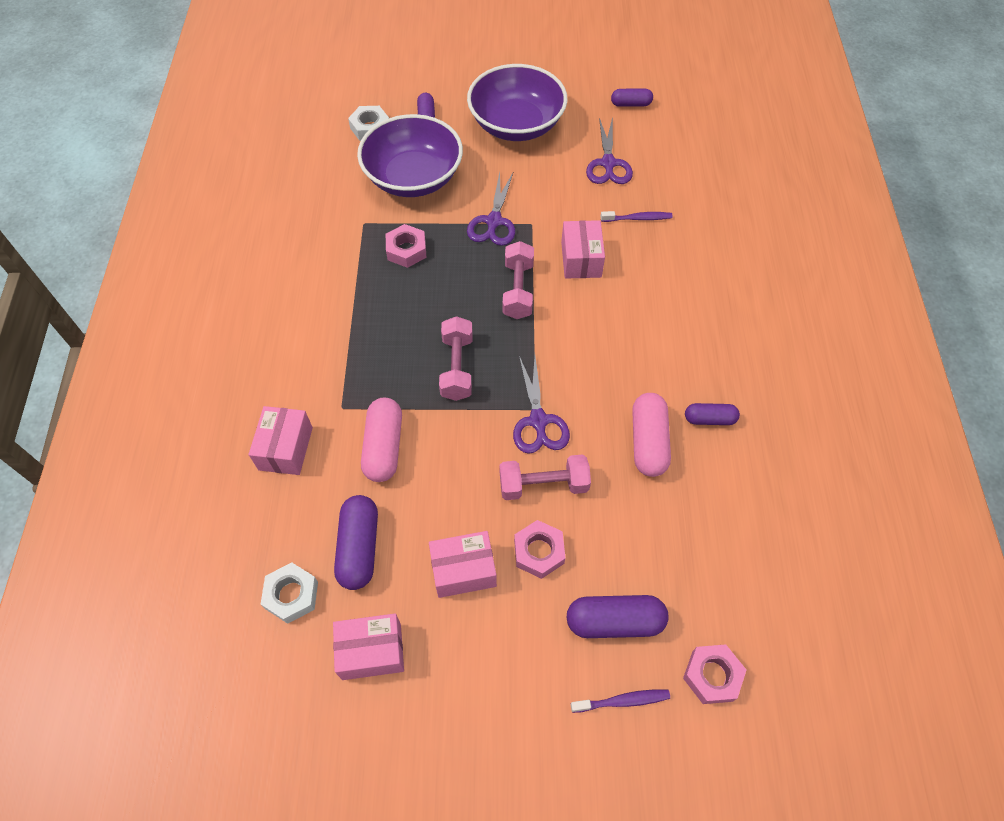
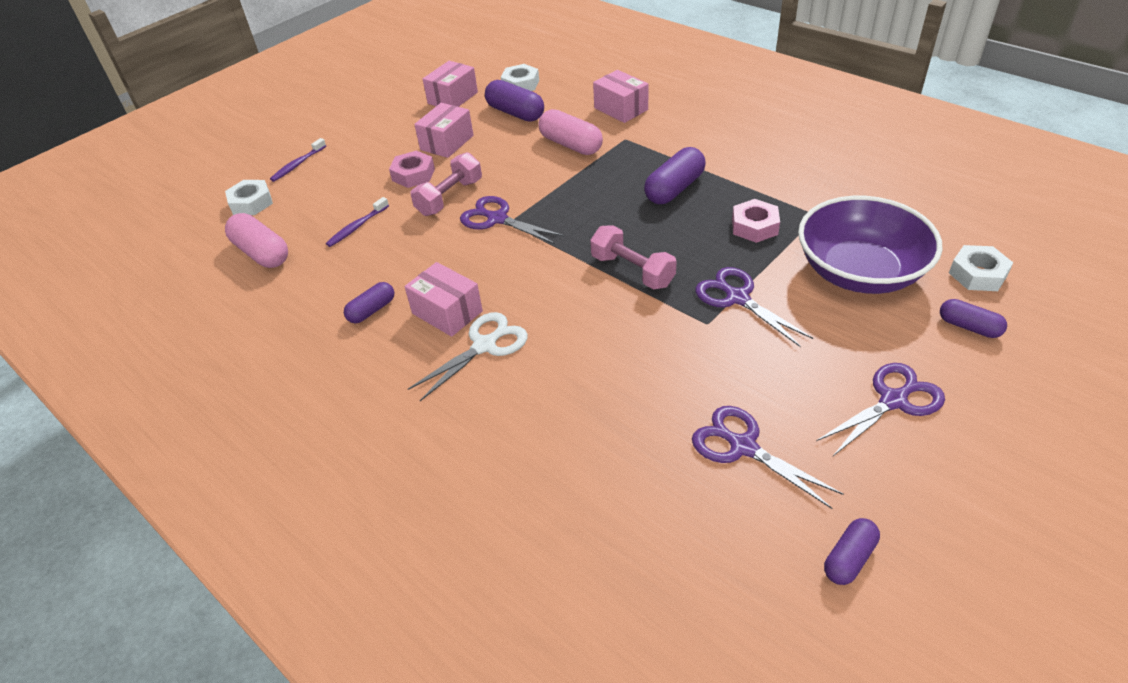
camera: 135 degrees right, 15 degrees down
(457, 367) = (594, 201): pink dumbbell -> none
(516, 124) = (893, 400): purple bowl -> purple scissors
(581, 259) = (621, 332): pink box -> pink box (447, 312)
(614, 621) = (333, 183): purple capsule -> purple capsule (674, 189)
(638, 218) = (628, 414): purple toothbrush -> purple toothbrush (357, 227)
(648, 442) = (405, 264): pink capsule -> pink capsule (261, 253)
(665, 322) = (484, 345): none -> white scissors
(712, 675) = (251, 203): pink nut -> white nut

